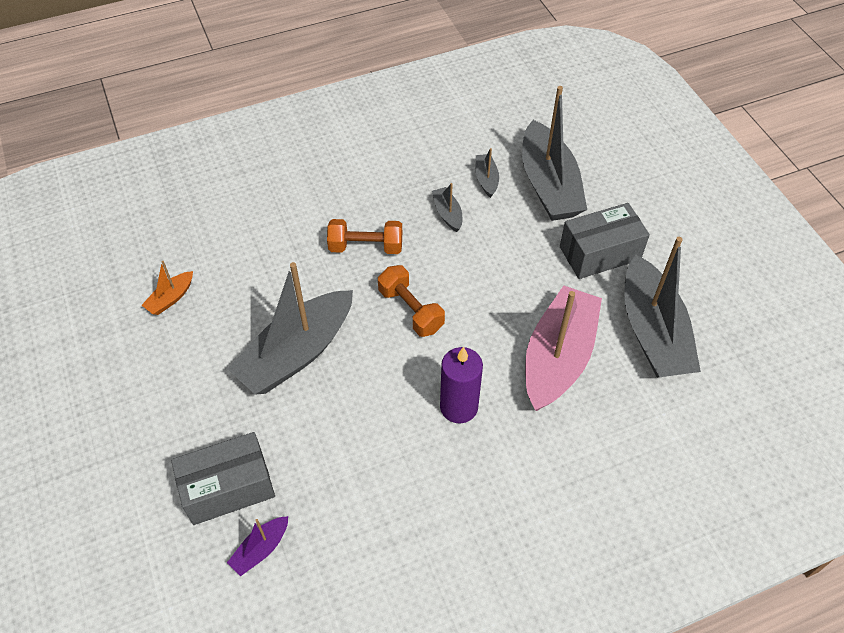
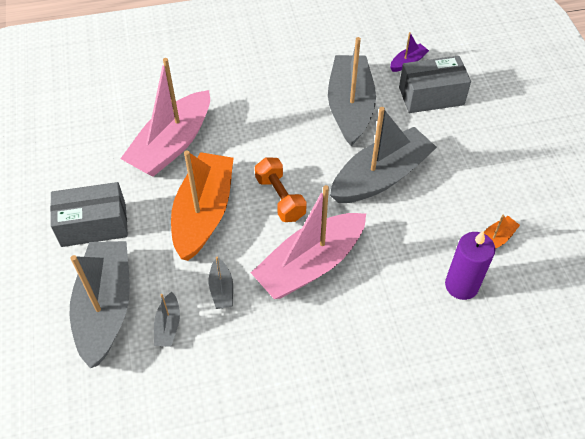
camera: 170 degrees left, 0 degrees up
(366, 247) = (310, 264): orange dumbbell -> pink boat
(459, 407) = (260, 122): purple candle -> purple candle (461, 285)
(490, 281) = (204, 213): none -> orange boat
(652, 332) = (88, 152): grey boat -> grey boat (350, 107)

